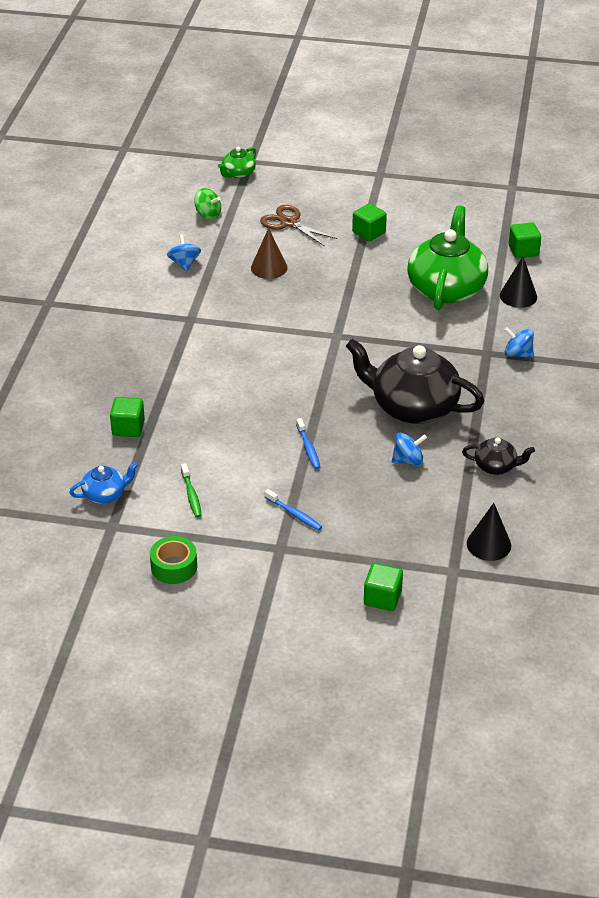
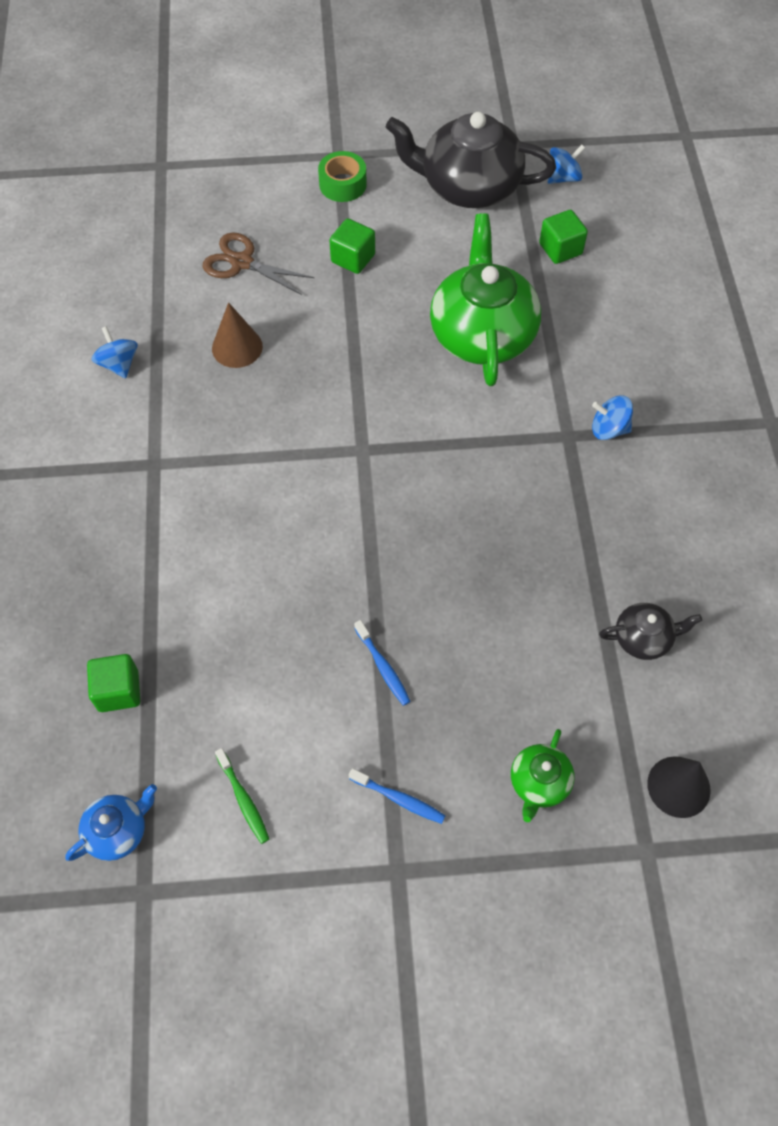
camera: 15 degrees left, 20 degrees up
(174, 567) = (256, 950): green tape -> green tape (342, 184)
(208, 215) = (128, 270): green spinning top -> none
(238, 173) = (150, 190): green teapot -> green teapot (539, 783)
(382, 598) = (567, 930): green cube -> none
(408, 460) = (524, 656): blue spinning top -> blue spinning top (563, 178)
(412, 407) = (501, 556): black teapot -> black teapot (468, 187)
(518, 296) = (578, 328): black cone -> none

